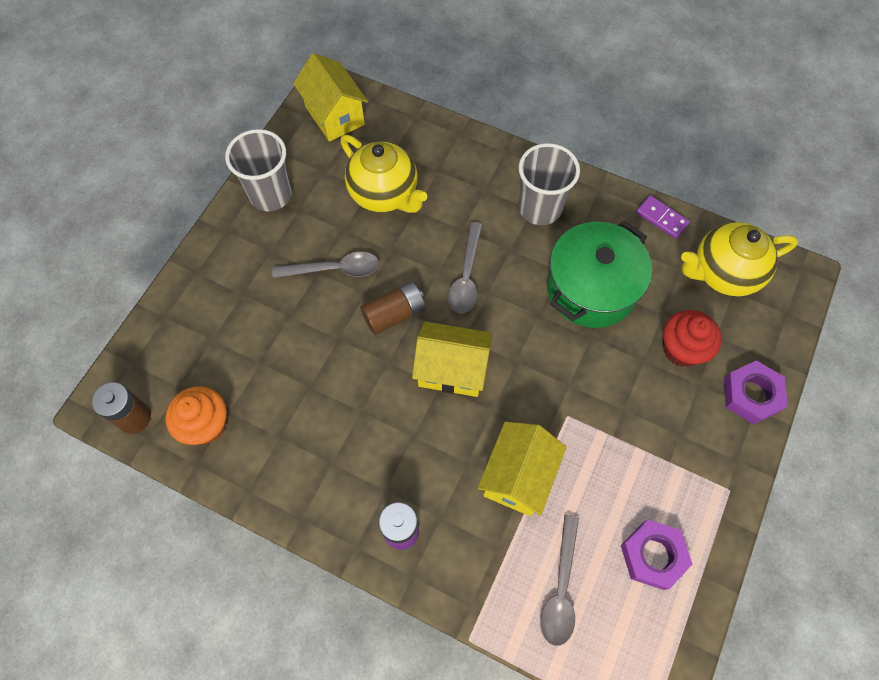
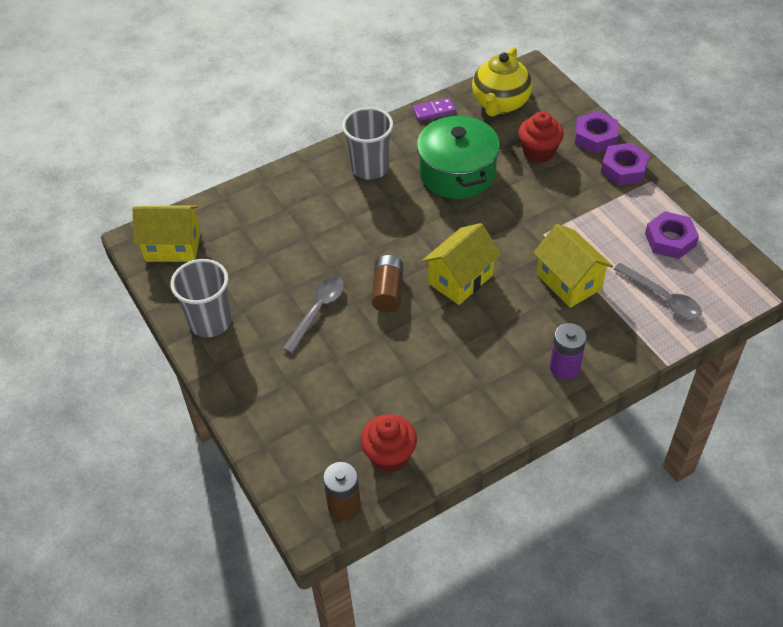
camera: 55 degrees left, 15 degrees down
(206, 425) = (389, 456): orange cupcake -> red cupcake
(384, 194) = (277, 249): yellow teapot -> none
(466, 276) = (391, 235): grey spoon -> none
(725, 450) = (623, 169): none -> purple nut

